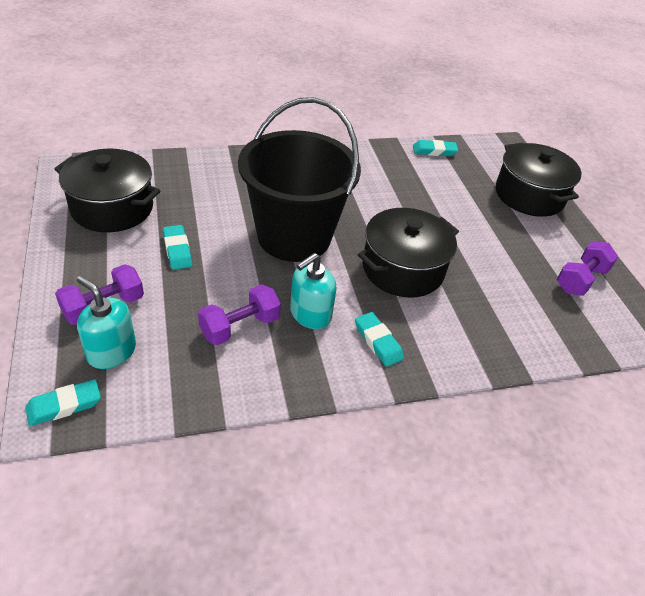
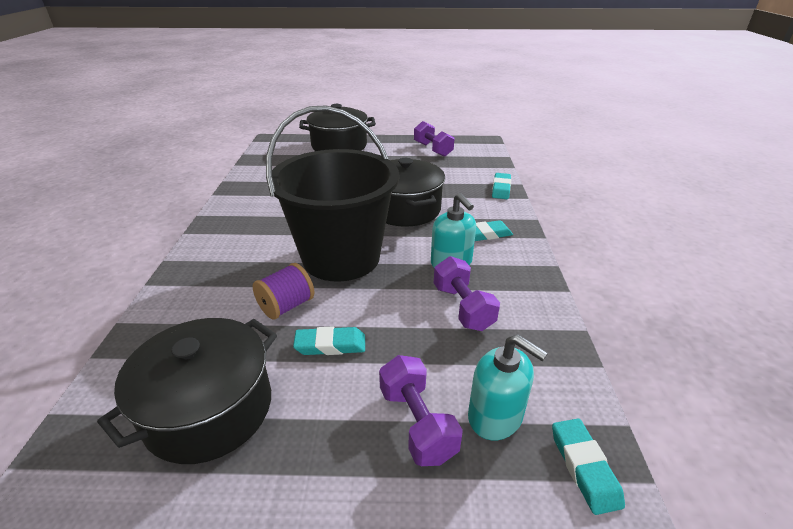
camera: 70 degrees left, 10 degrees down
(111, 351) = (495, 416): turquoise soap dispenser -> turquoise soap dispenser turned 105 degrees counterclockwise
(218, 218) = (286, 306): none -> purple spool
(434, 151) = (258, 168): turquoise eraser -> turquoise eraser (501, 189)

